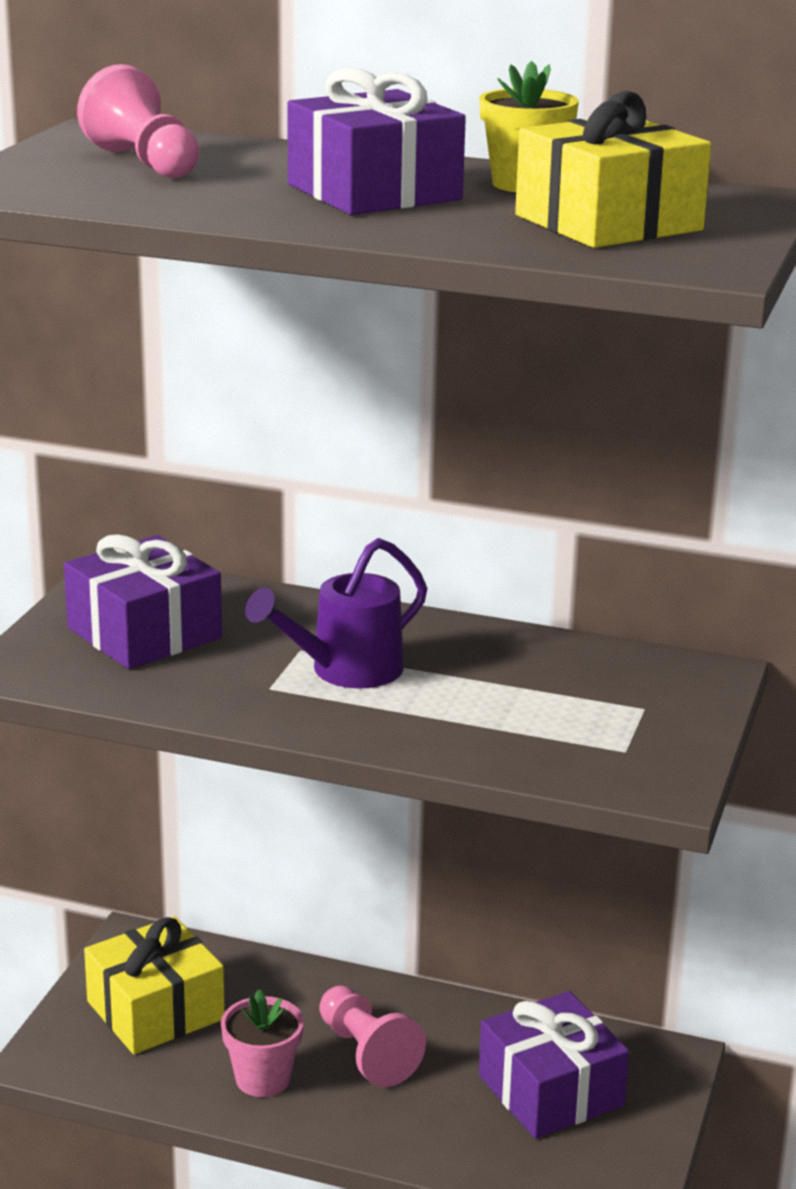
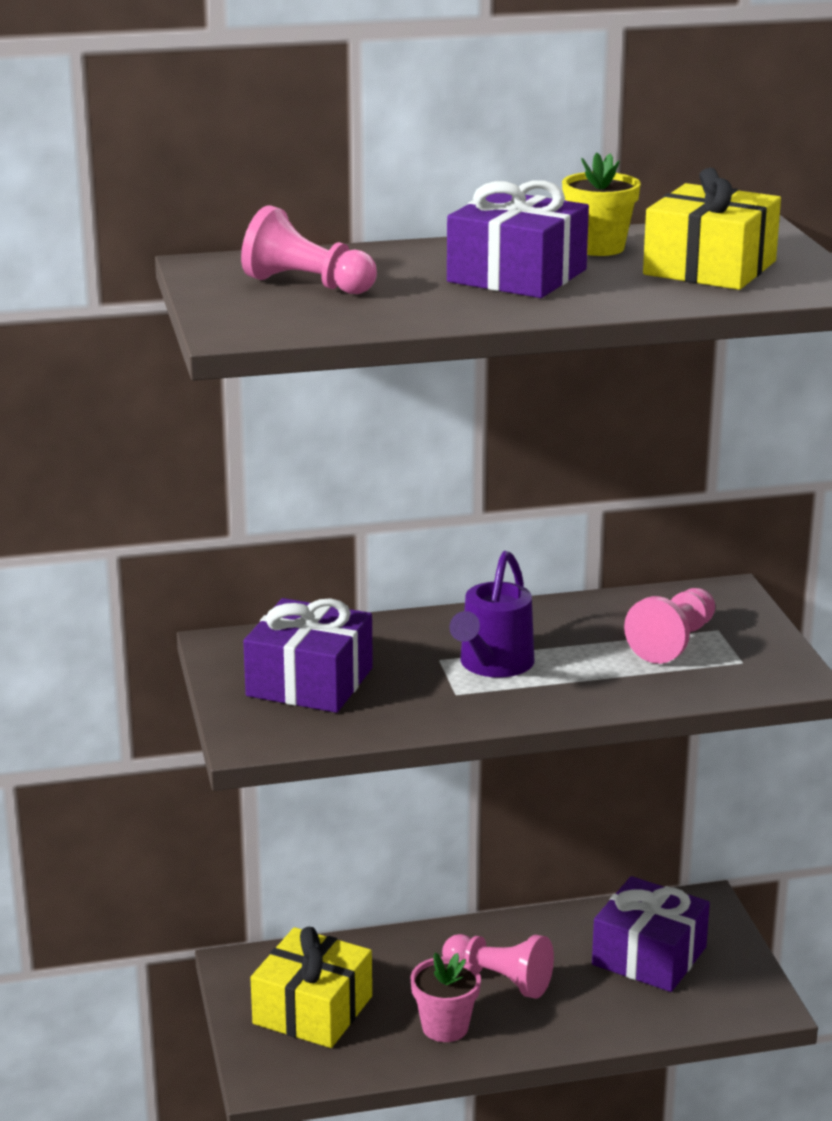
camera: 30 degrees left, 0 degrees up
(573, 706) = (673, 642): none -> pink pawn

